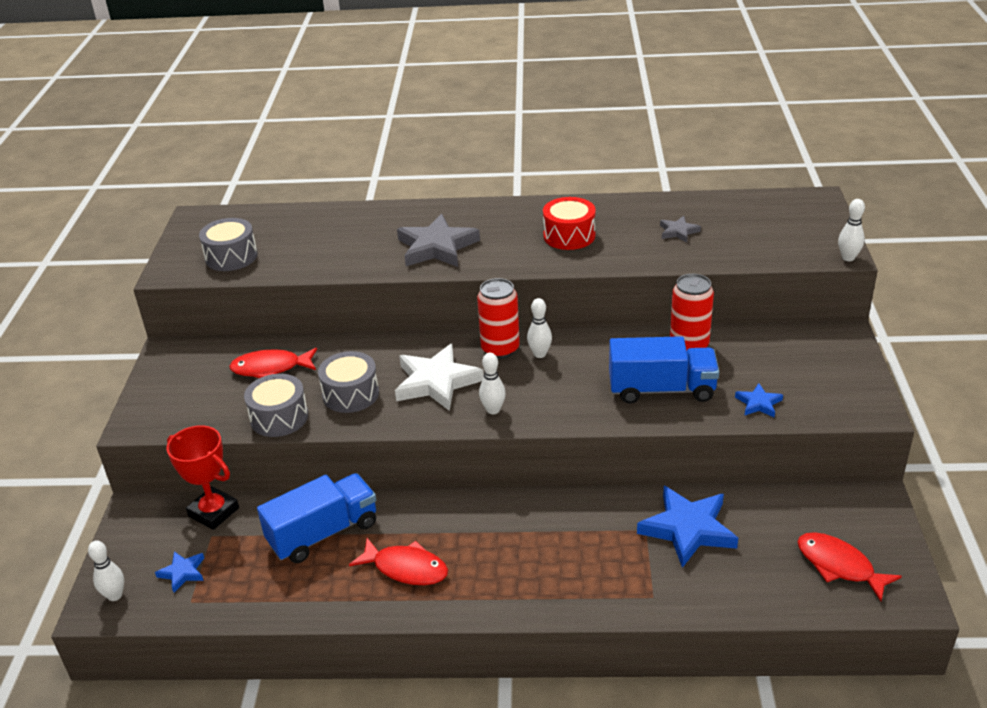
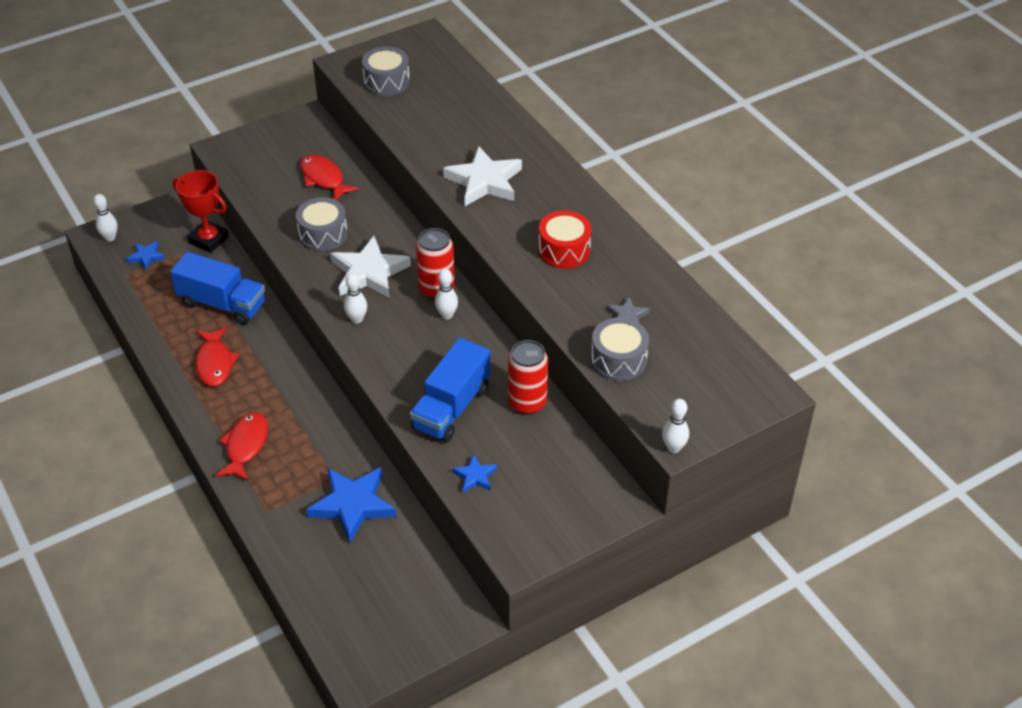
camera: 55 degrees right, 10 degrees up
(213, 512) = (208, 240): red trophy -> red trophy turned 60 degrees counterclockwise
(279, 417) = (273, 212): grey drum -> grey drum (618, 360)
(436, 247) = (484, 181): grey star -> white star
(661, 389) = (451, 408): blue truck -> blue truck turned 60 degrees clockwise
(839, 566) = (369, 616): red fish -> red fish (245, 446)

